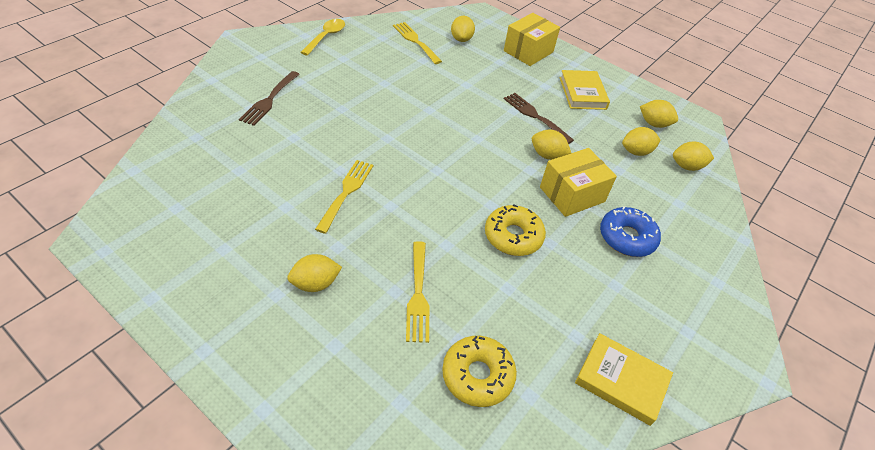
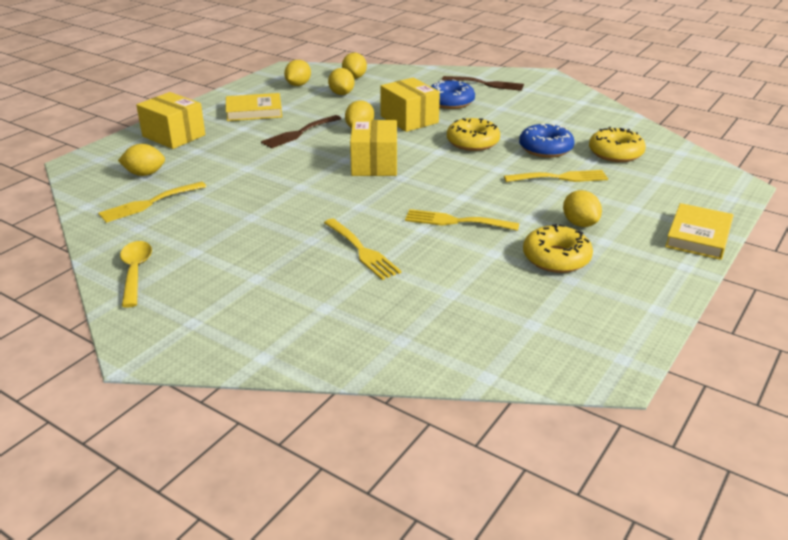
camera: 90 degrees left, 15 degrees down
(261, 247) = (556, 258): none -> yellow donut
(269, 100) = (305, 295): brown fork -> brown fork (486, 84)
(317, 132) = (362, 251): none -> yellow fork
(326, 37) = (135, 272): yellow spoon -> yellow spoon turned 60 degrees clockwise
(466, 156) = (374, 164): none -> yellow box
(494, 301) = (545, 148): none -> blue donut
(621, 381) = (583, 110): yellow book -> yellow book (698, 236)

